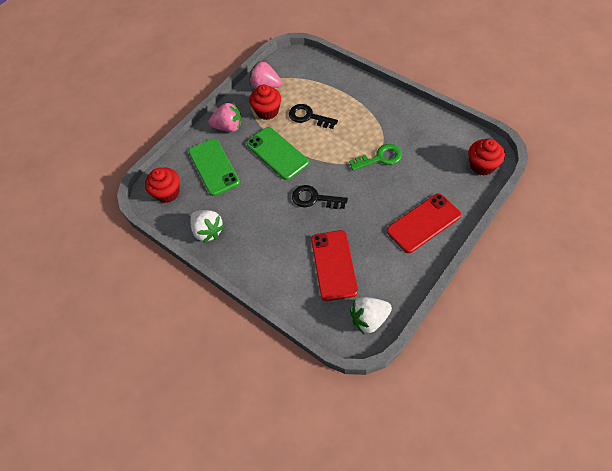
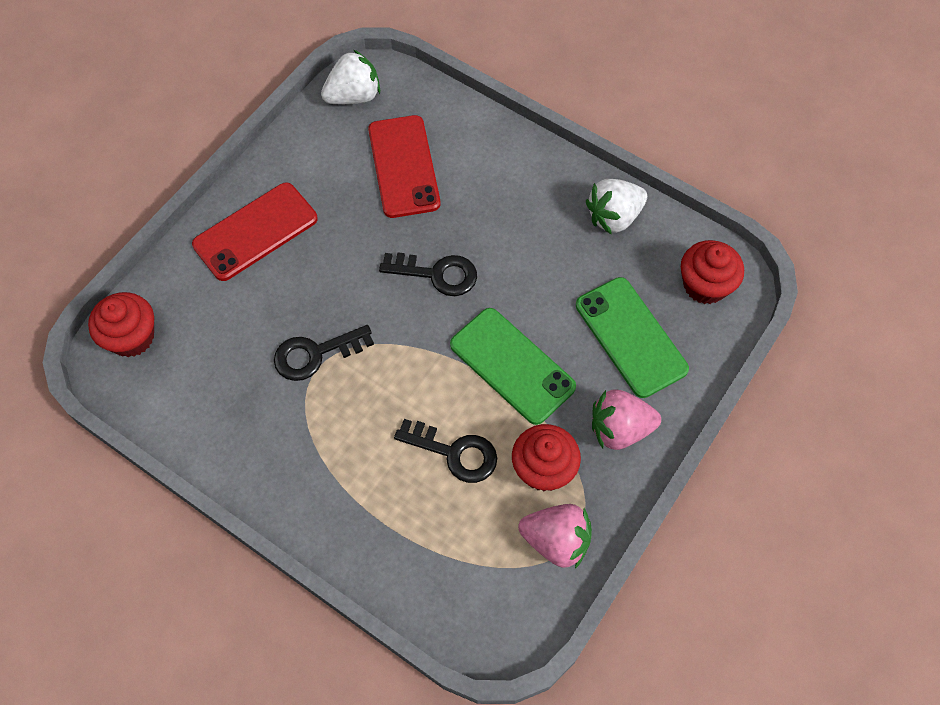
camera: 170 degrees right, 5 degrees up
(208, 231) = (614, 217): white strawberry -> white strawberry turned 75 degrees counterclockwise
(380, 158) = (315, 354): green key -> black key

